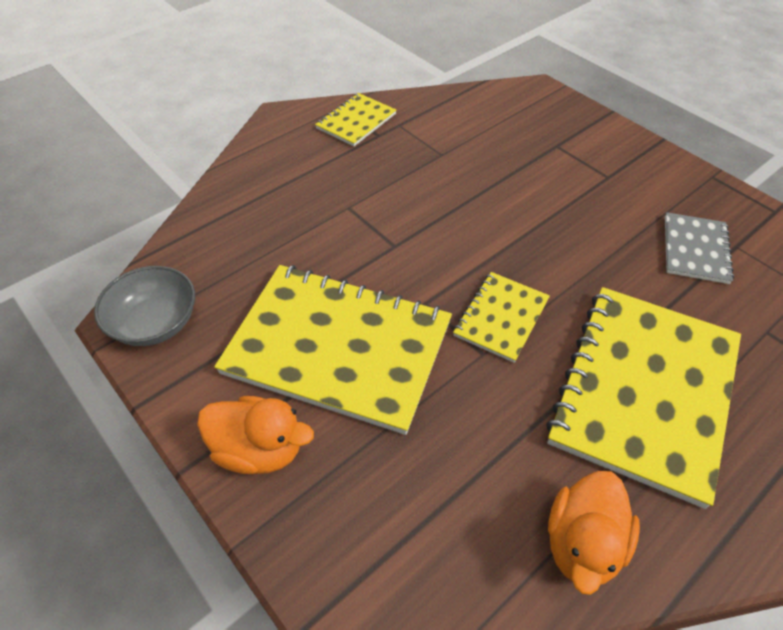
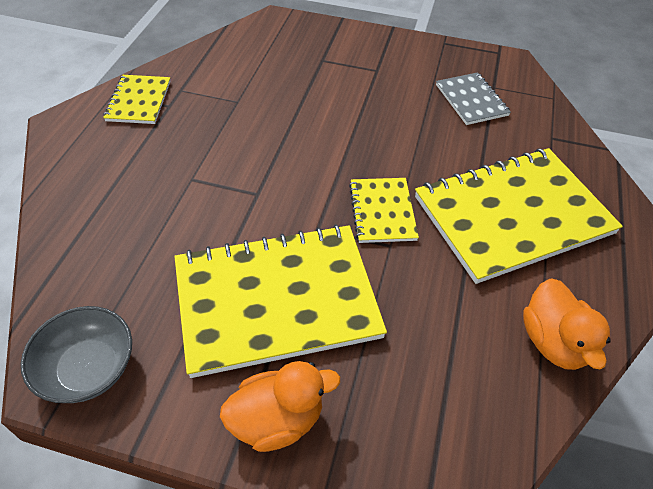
camera: 35 degrees left, 0 degrees up
(644, 391) = (512, 215): yellow notebook -> yellow notebook turned 75 degrees clockwise

